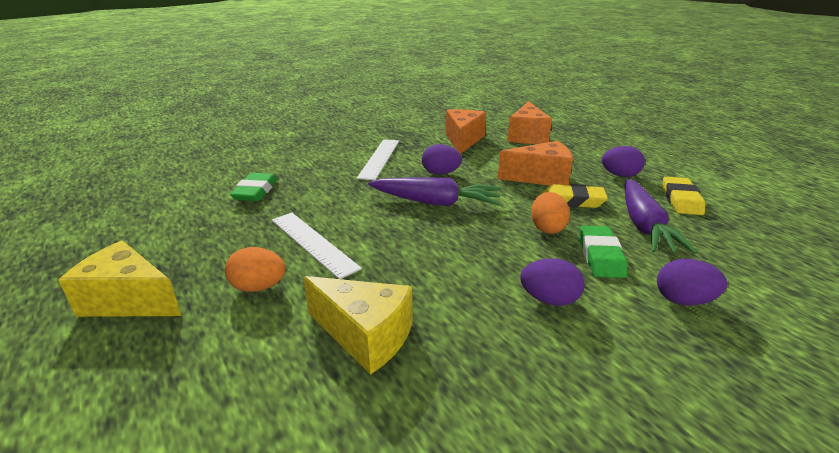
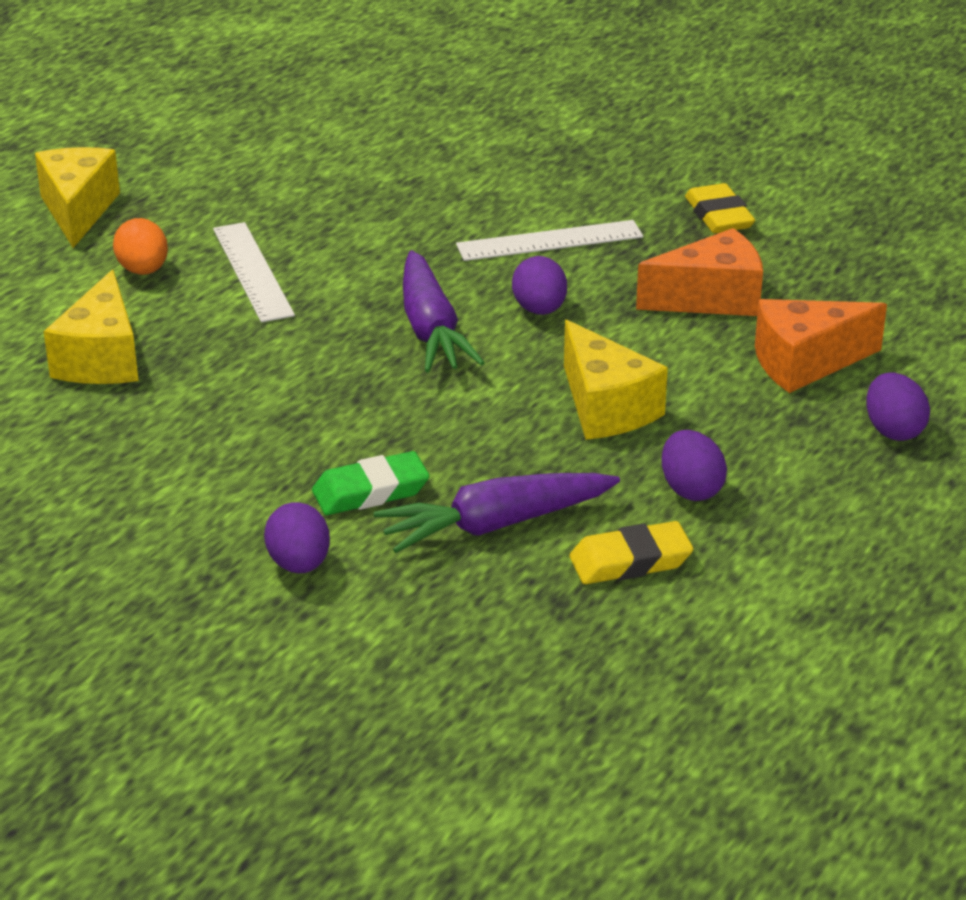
camera: 65 degrees right, 5 degrees up
(255, 191) = (352, 183): green eraser -> none
(313, 243) = (252, 271): white ruler -> white ruler turned 45 degrees counterclockwise
(541, 177) = (606, 407): orange cheese -> yellow cheese
(547, 228) = (421, 437): orange egg -> none
(549, 300) = (237, 462): purple egg -> purple egg (893, 430)
(572, 201) = (535, 450): yellow eraser -> yellow eraser (719, 216)

